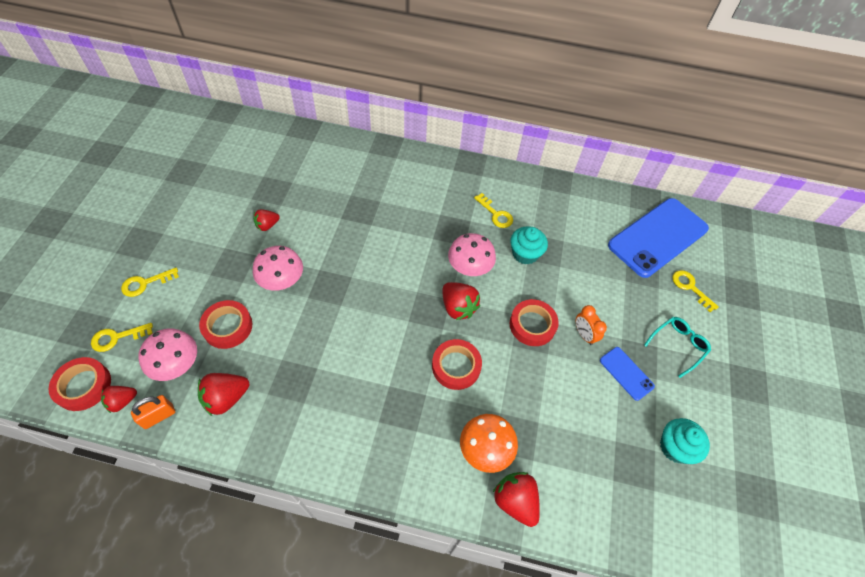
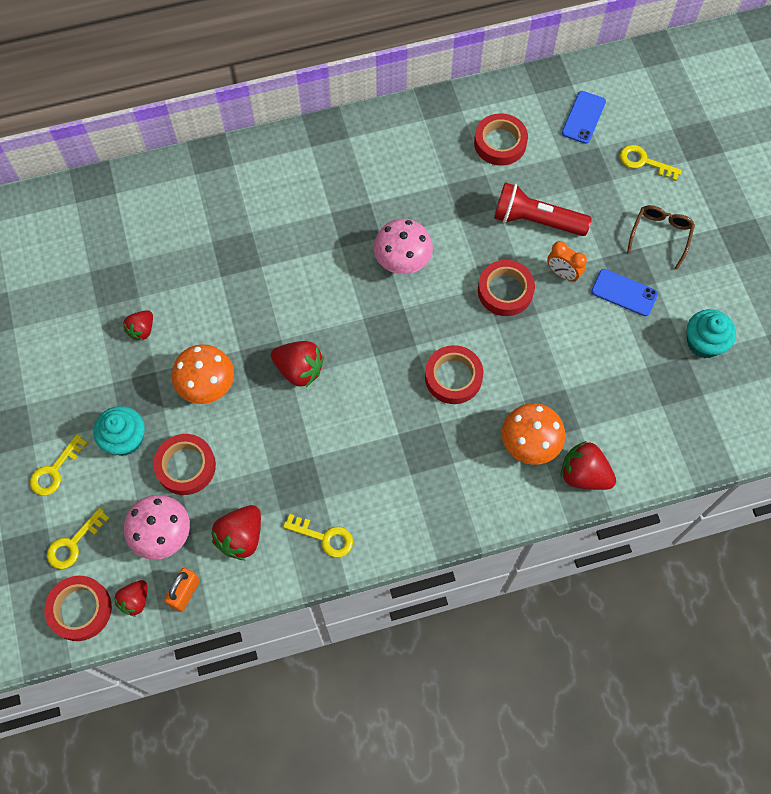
camera: 25 degrees left, 10 degrees up
(282, 280) = (207, 385): pink mushroom -> orange mushroom
(458, 307) = (417, 313): red strawberry -> red strawberry (299, 370)
(496, 214) = (393, 180): yellow key -> yellow key (324, 537)
(525, 253) = (453, 212): turquoise cupcake -> turquoise cupcake (125, 439)
(583, 288) = (536, 220): none -> red flashlight
(586, 226) = (500, 143): none -> red tape
(658, 237) = (583, 117): blue phone -> blue phone, size x0.45
(677, 346) = (660, 236): turquoise glasses -> brown glasses

